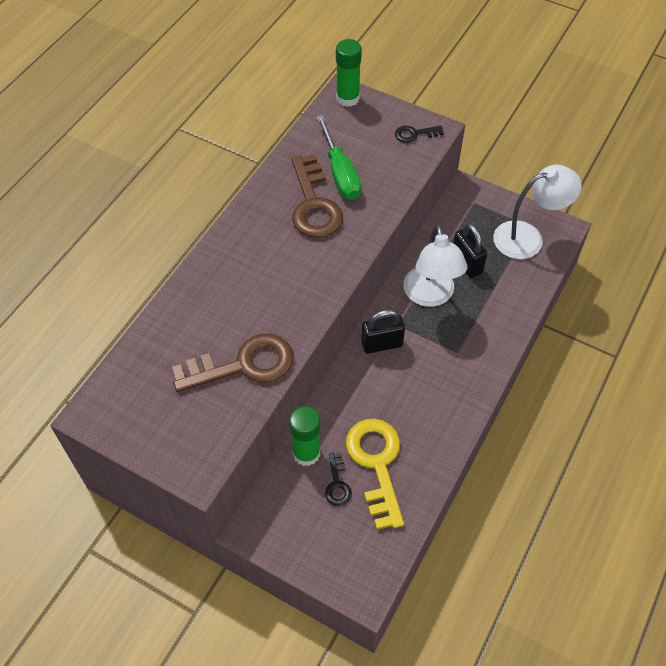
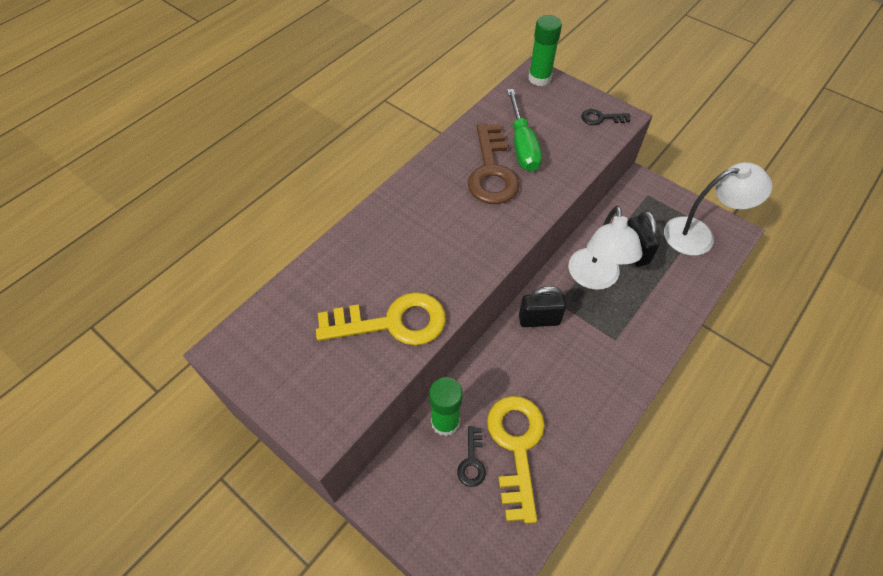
camera: 10 degrees right, 0 degrees up
(244, 365) = (392, 322): brown key -> yellow key

